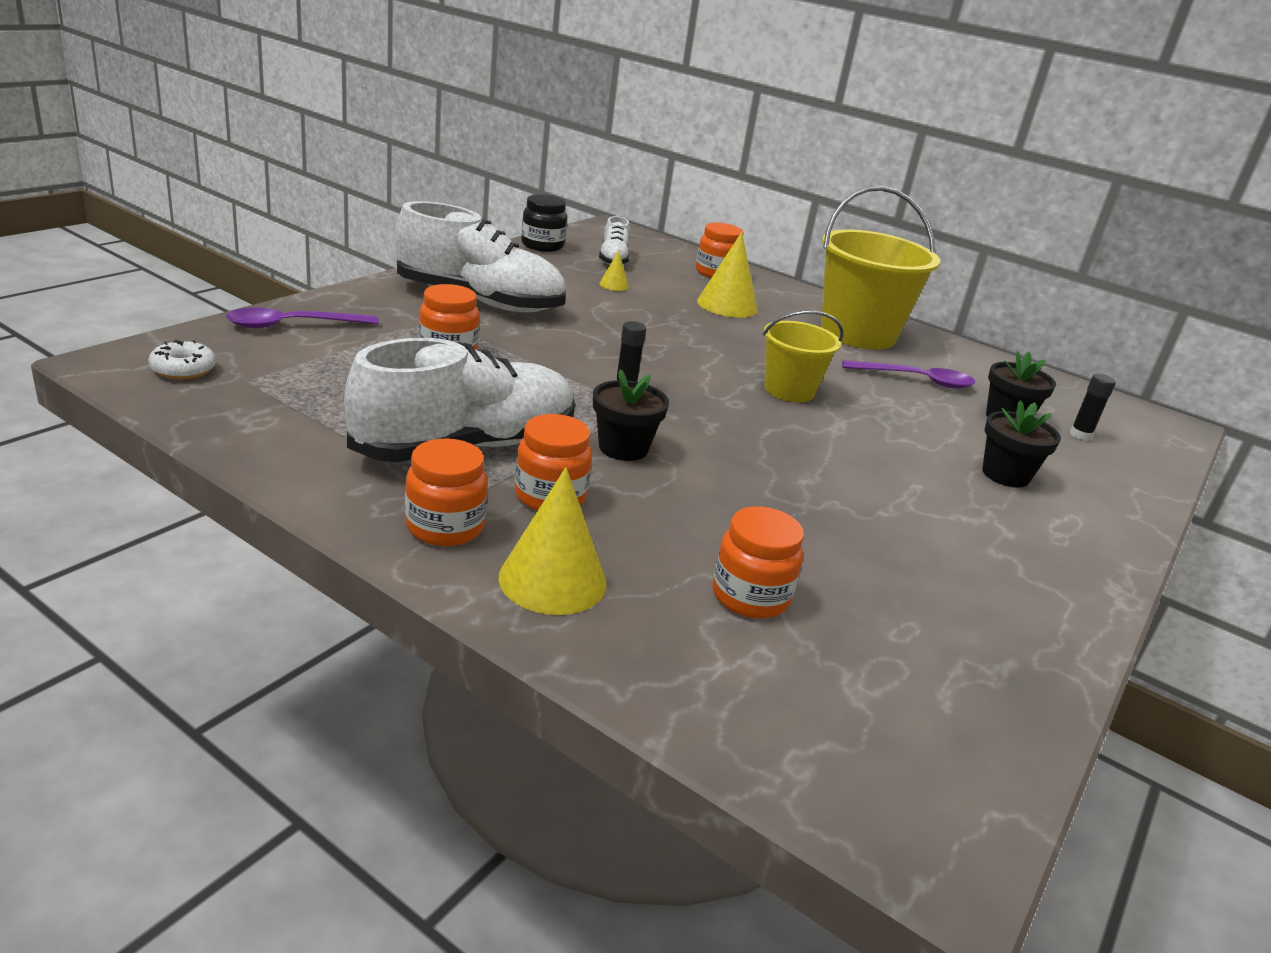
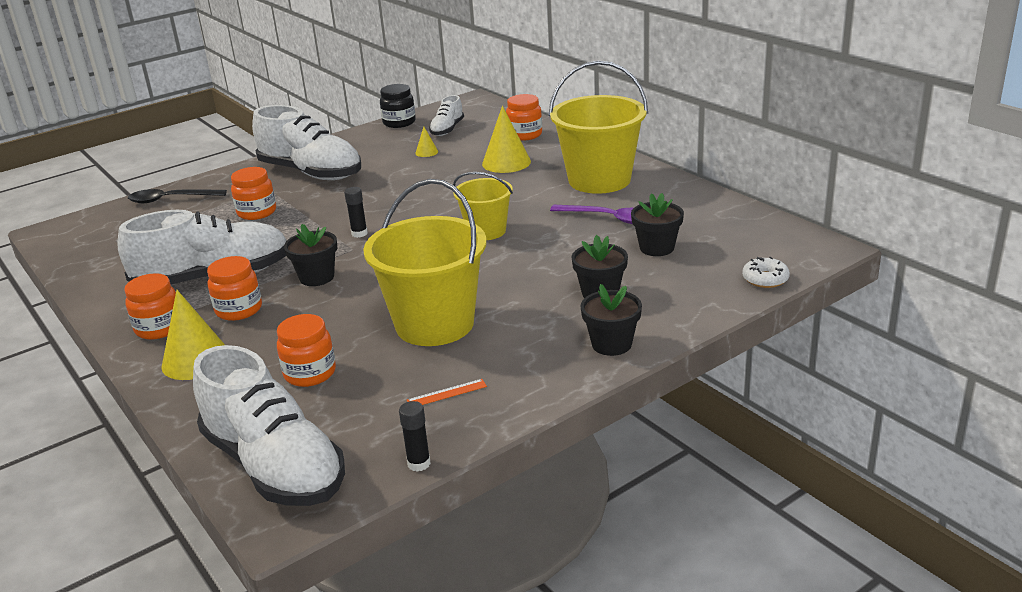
camera: 25 degrees right, 0 degrees up
(183, 369) = (84, 233): white donut -> white donut (765, 279)
(293, 325) = (171, 199): purple spoon -> black spoon
(842, 759) = (274, 466): none -> white shoe
(850, 517) = (434, 324): none -> yellow bucket
(966, 620) = (447, 393): none -> orange ruler
(1080, 435) = (712, 260): black glue stick -> black glue stick (419, 463)
(1088, 543) = (611, 344): none -> black flower pot

